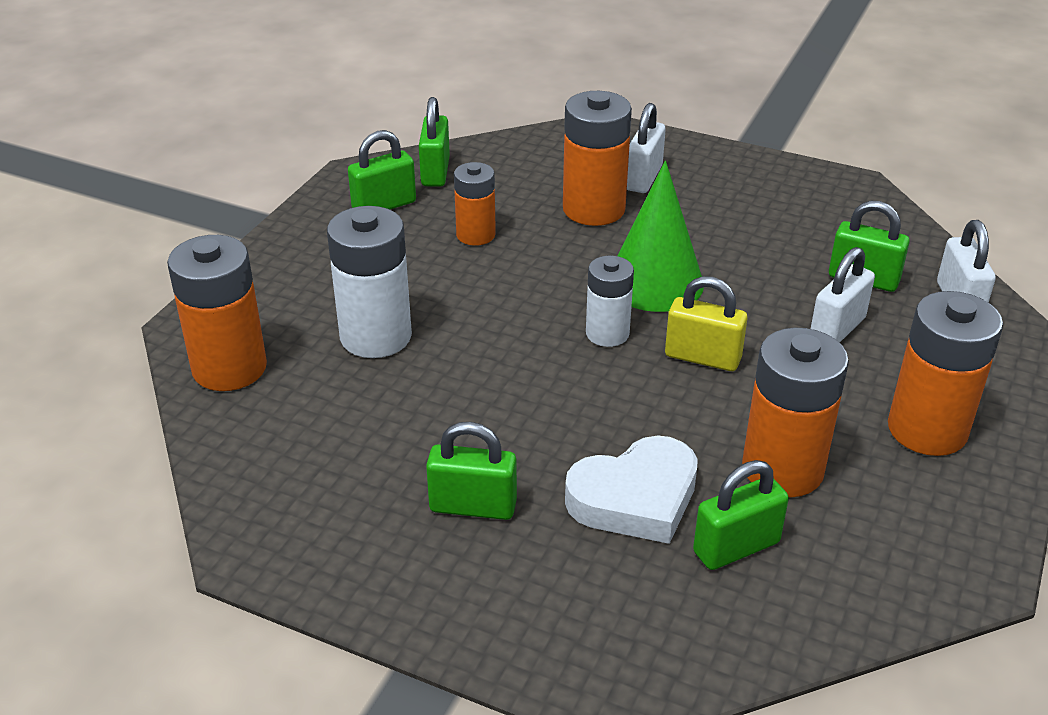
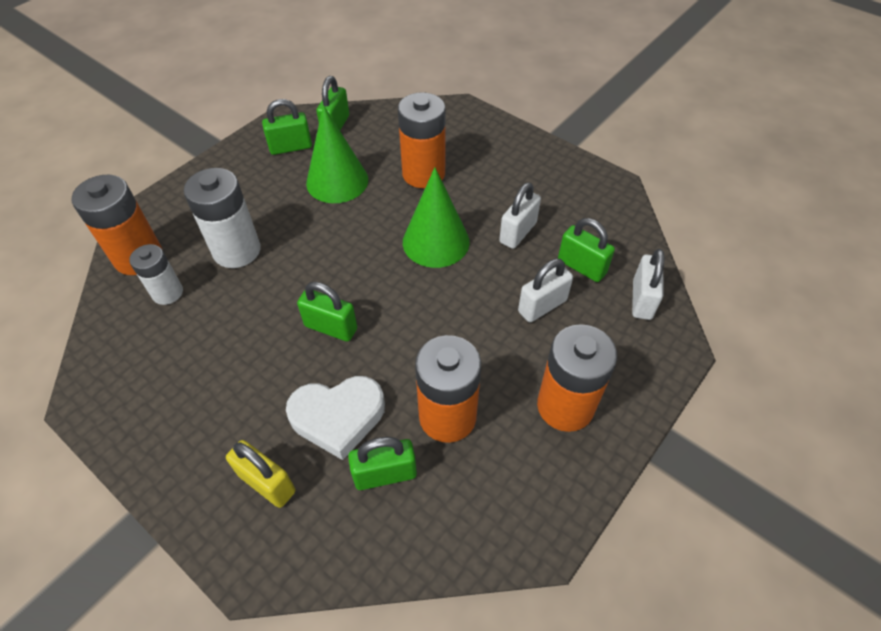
camera: 15 degrees right, 15 degrees up
(473, 506) = (232, 399): green padlock -> green padlock (331, 327)
(475, 235) = (337, 181): orange battery -> green cone
(607, 333) = (384, 278): white battery -> white battery (167, 293)
(643, 178) = (469, 154): white padlock -> white padlock (518, 232)
(702, 357) = (438, 311): yellow padlock -> yellow padlock (267, 483)

